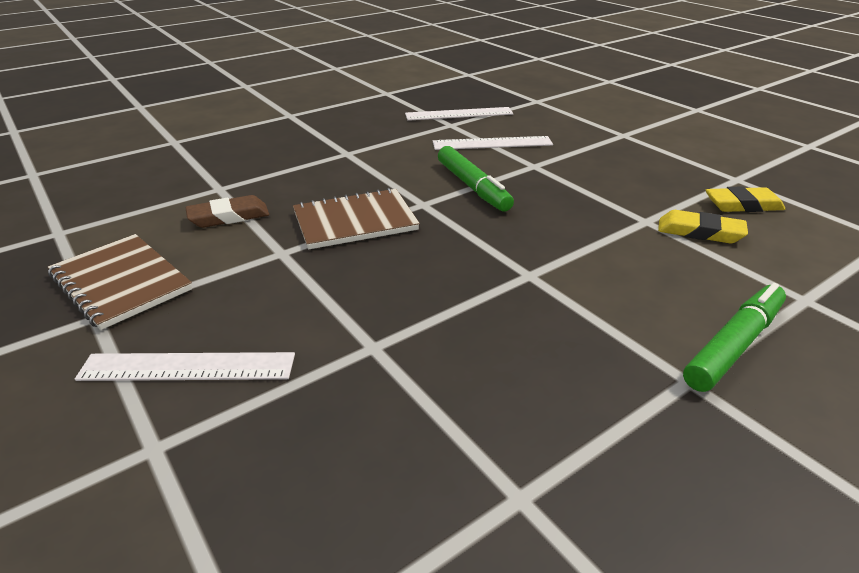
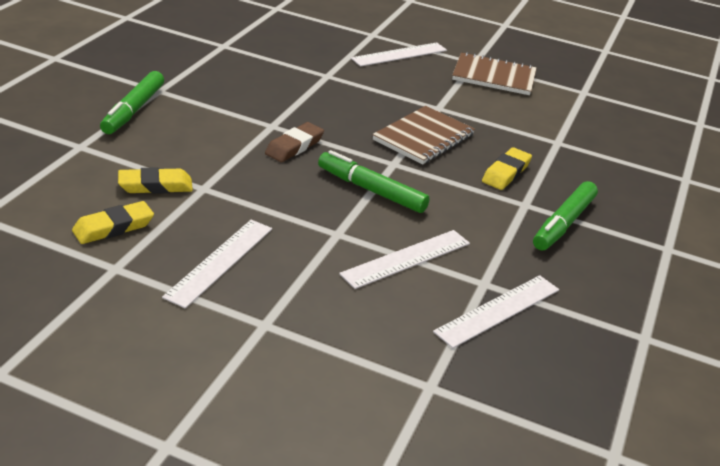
camera: 145 degrees right, 0 degrees up
(229, 217) = (509, 122): brown eraser -> brown eraser (294, 146)
(323, 175) = (506, 173): none -> yellow eraser
(338, 138) = (563, 223): none -> green marker
(645, 167) = (220, 261): none -> white ruler

